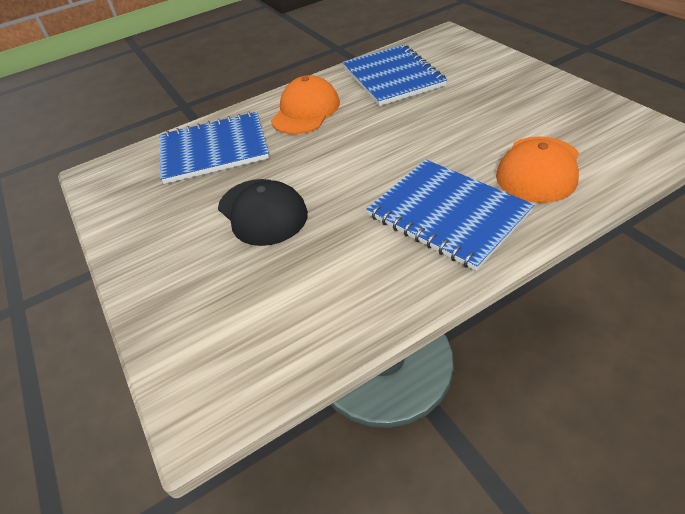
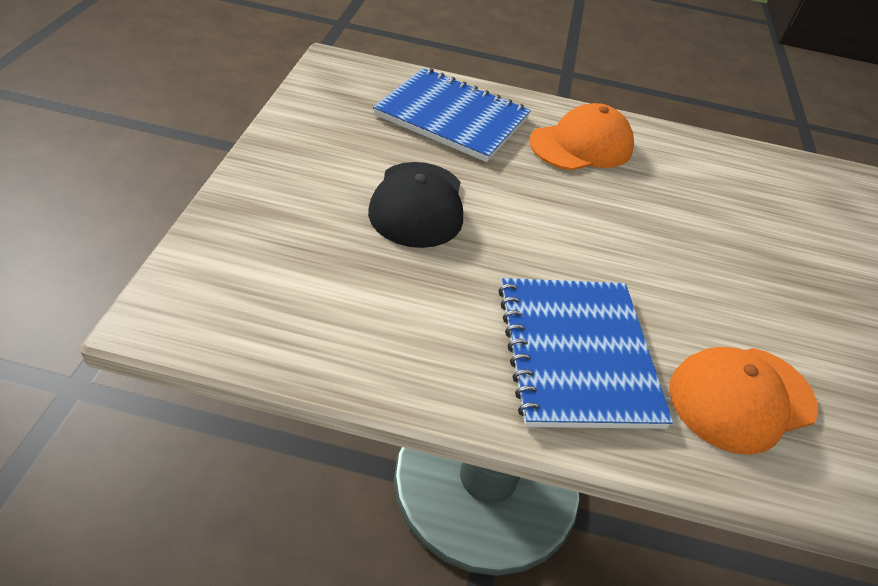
camera: 30 degrees right, 0 degrees up
(392, 77) = (719, 178): blue notebook -> none

